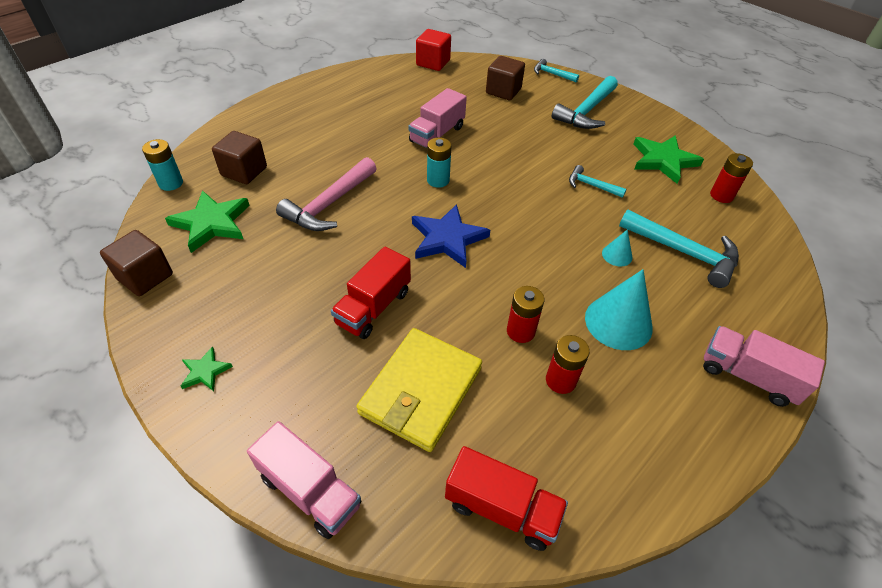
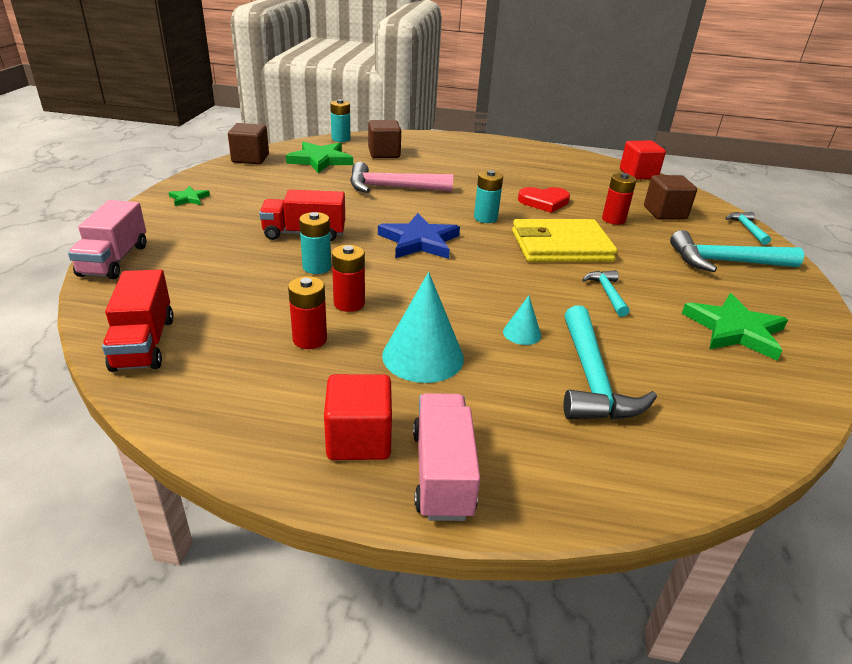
camera: 55 degrees right, 15 degrees down
(421, 391) = (237, 275): yellow wallet -> yellow wallet (561, 246)
(437, 134) = (544, 202): pink truck -> red heart
(445, 326) = (317, 267): none -> turquoise battery
(699, 405) = (359, 439): none -> red cube
(721, 195) = (748, 389): red battery -> red battery (613, 220)

